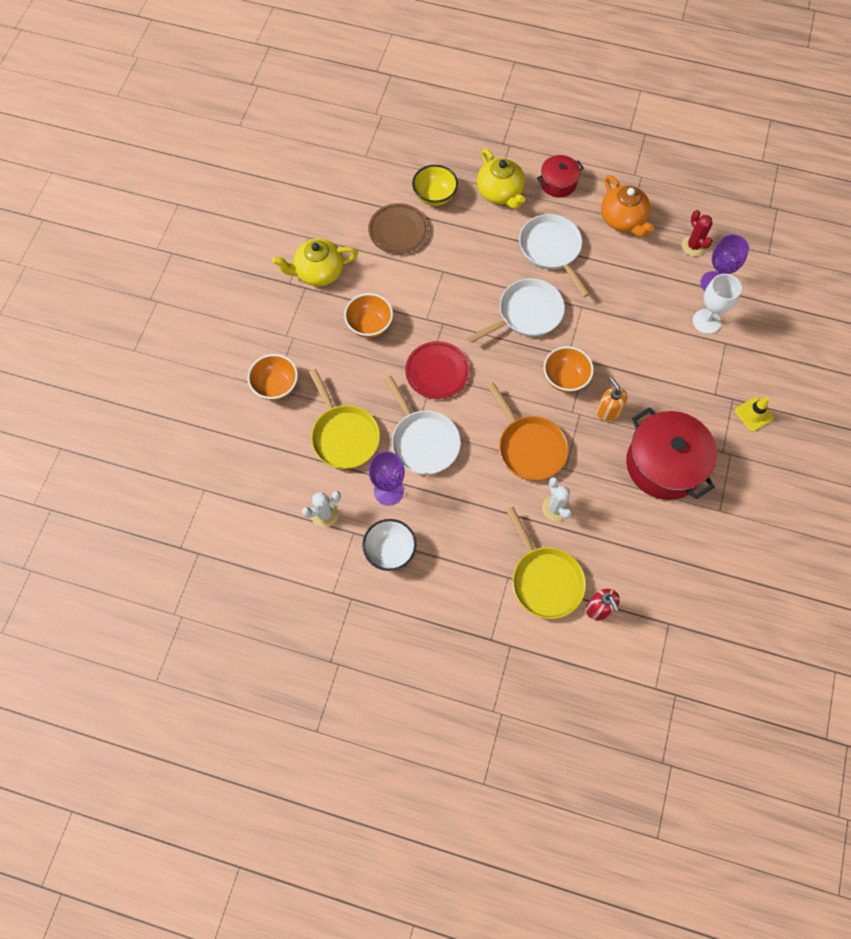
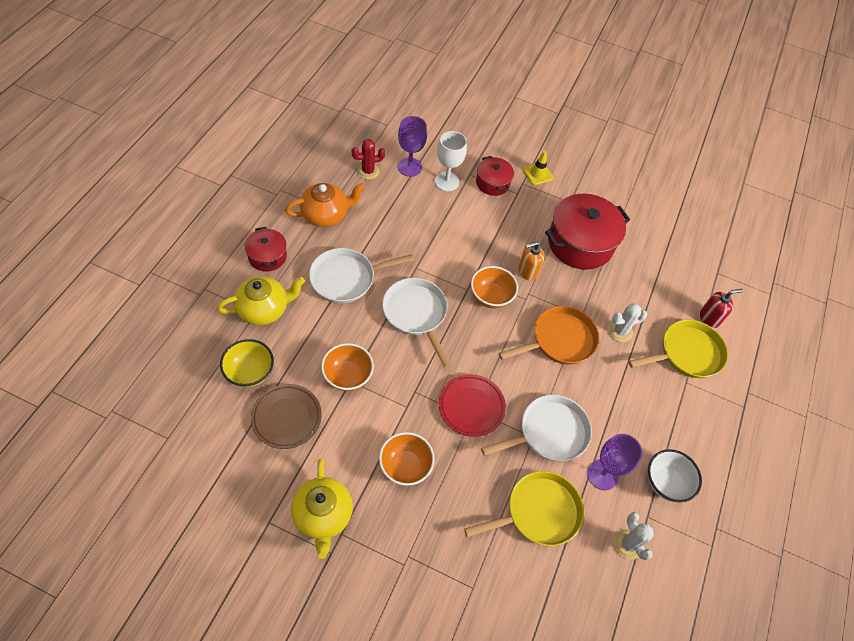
camera: 90 degrees left, 10 degrees down
(276, 386) = (470, 584): orange bowl -> orange bowl (347, 376)
(721, 367) = (492, 183): none -> red pot

